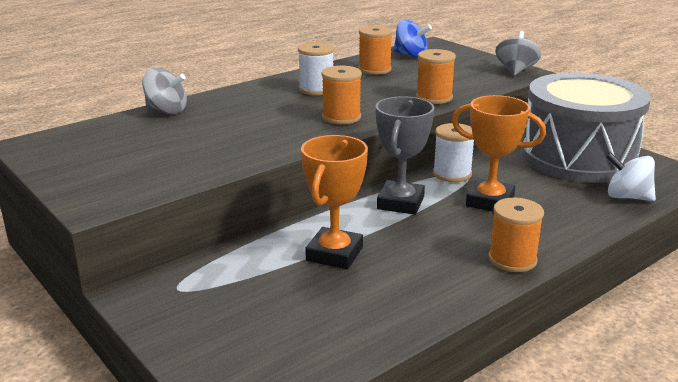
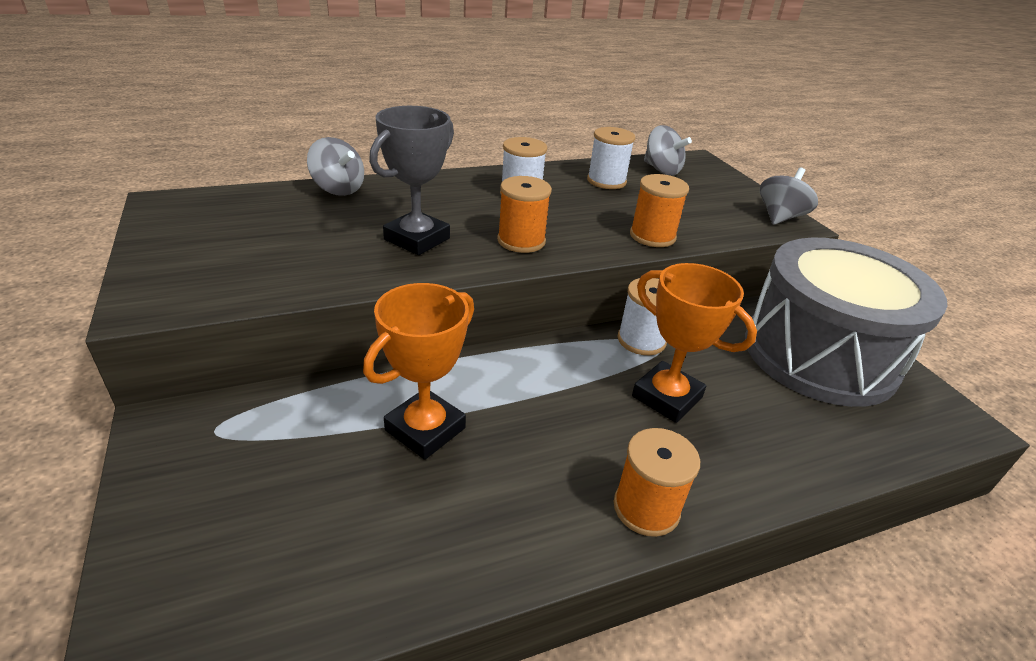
camera: 15 degrees right, 10 degrees up
(374, 69) = (606, 181): orange spool -> white spool
(400, 203) = (553, 369): grey trophy -> grey trophy (417, 239)
(410, 55) = (661, 170): blue spinning top -> grey spinning top
(627, 197) = (861, 440): white spinning top -> none

